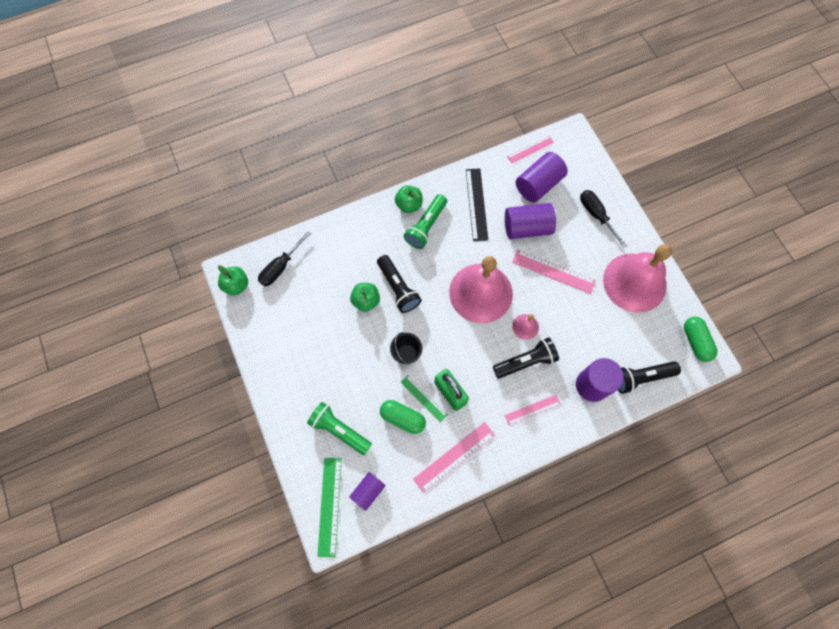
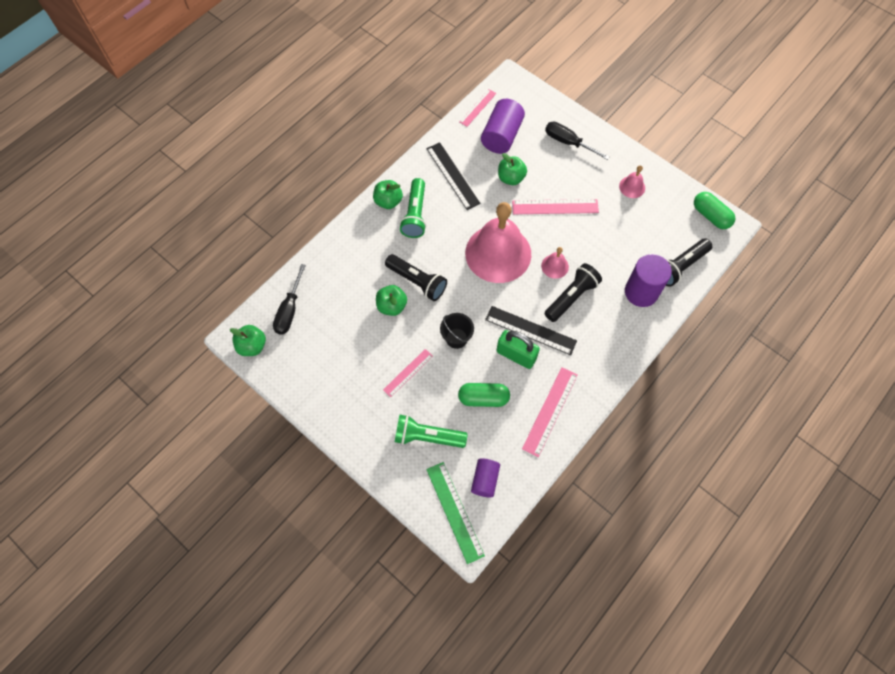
camera: 25 degrees left, 5 degrees down
(424, 398) = (494, 371): green ruler -> none
(474, 376) = (530, 330): none -> black ruler
(527, 228) = (511, 178): purple cylinder -> green apple
(532, 409) = (599, 337): pink ruler -> pink ruler (408, 373)
(634, 282) = (632, 187): pink bell -> pink bell, size x0.41

